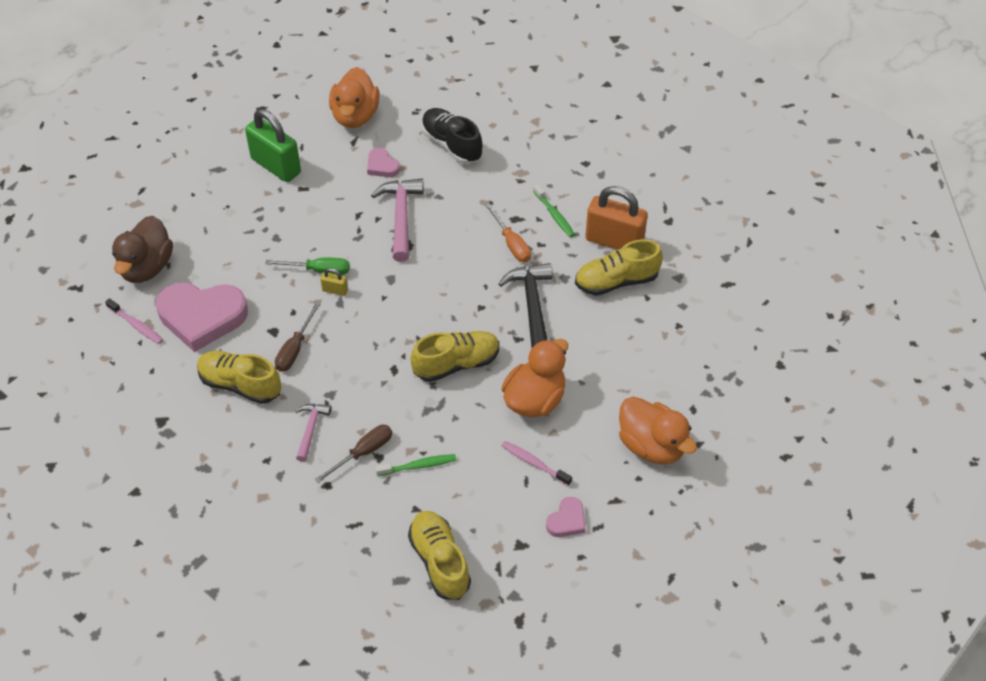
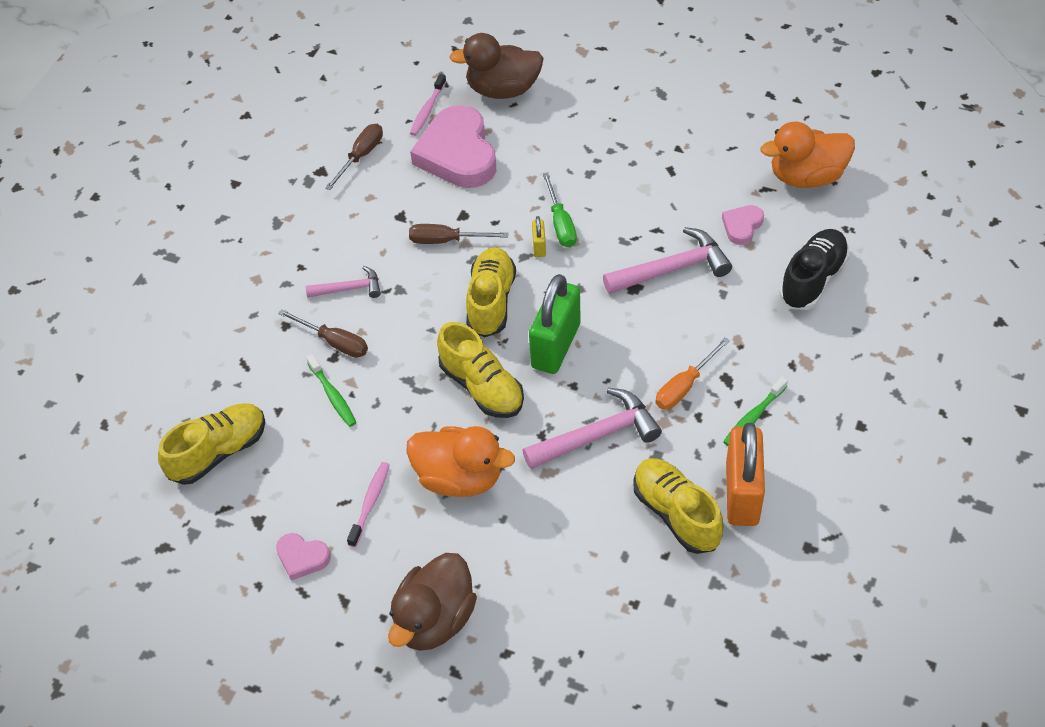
camera: 75 degrees right, 0 degrees up
(162, 386) = (361, 156): none -> brown screwdriver
(240, 384) = (385, 213): yellow shoe -> yellow shoe (491, 302)
(276, 166) = (691, 137): green padlock -> green padlock (556, 346)
(532, 306) = (597, 435): black hammer -> pink hammer
(652, 446) = (434, 620): orange duck -> brown duck

